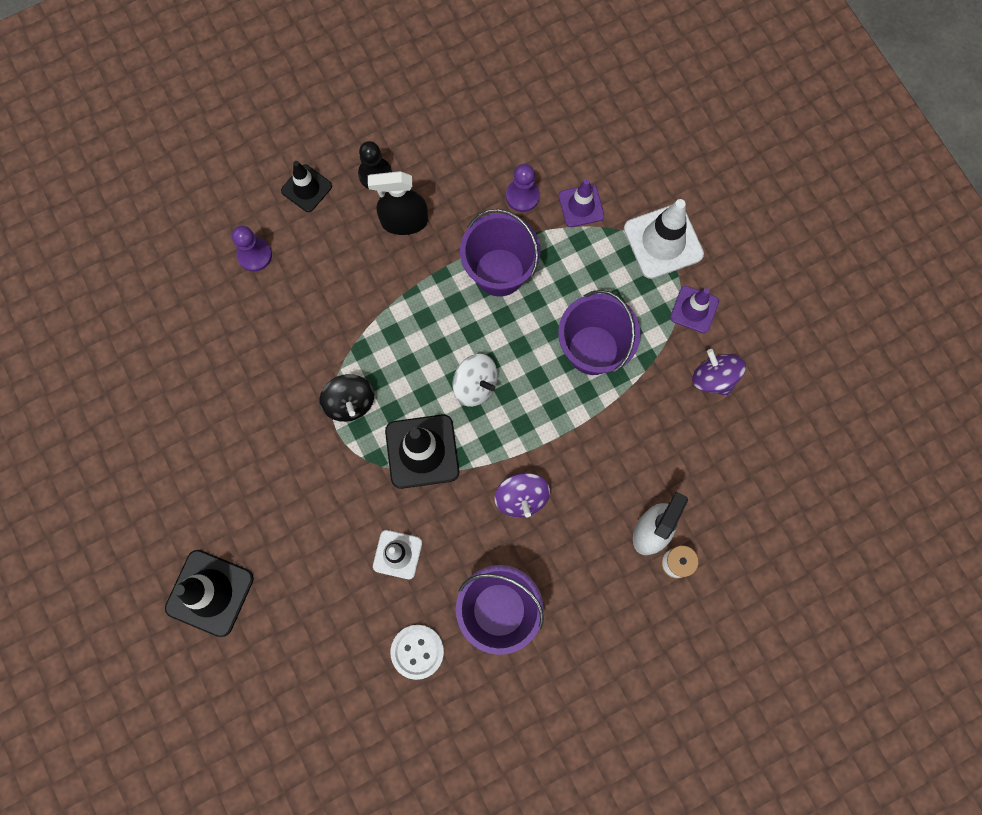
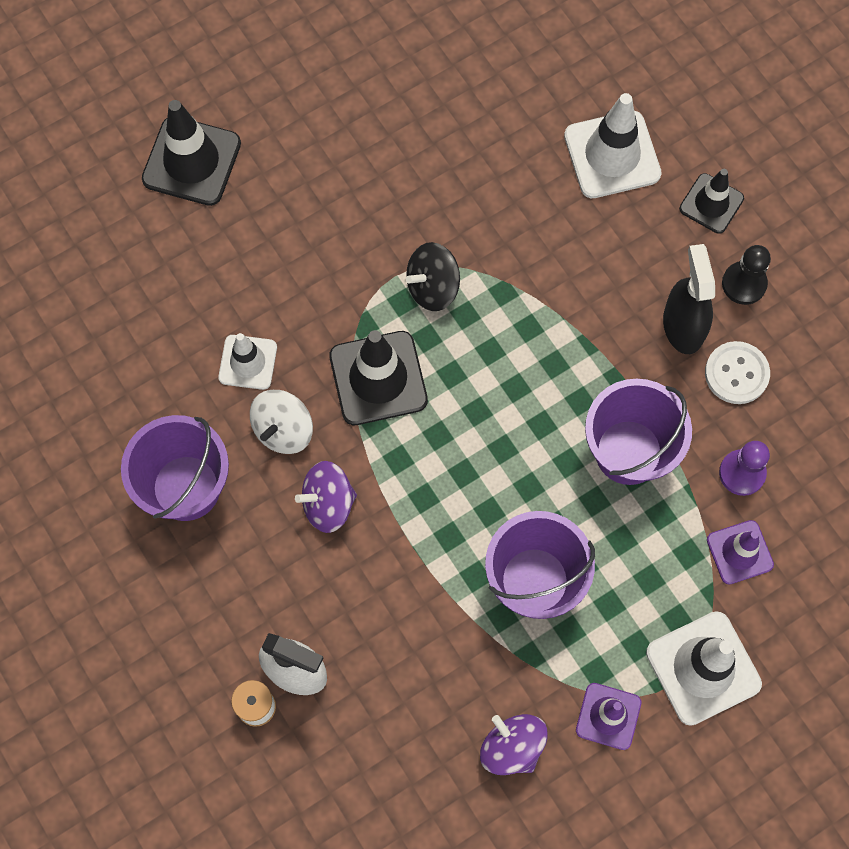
camera: 85 degrees right, 5 degrees down
(254, 255) = (612, 155): purple pawn -> white traffic cone
(417, 651) = (133, 397): white button -> white button (736, 373)
(475, 385) = (470, 435): white spinning top -> white spinning top (283, 430)
(714, 378) = (512, 747): purple spinning top -> purple spinning top turned 90 degrees counterclockwise

